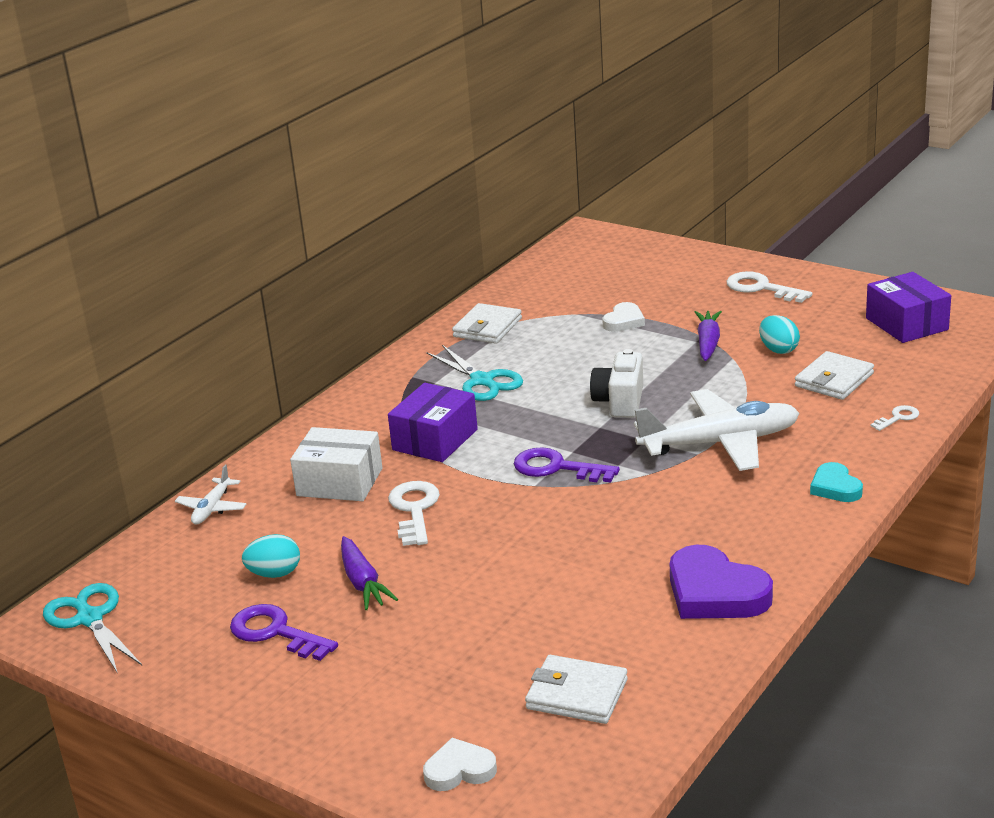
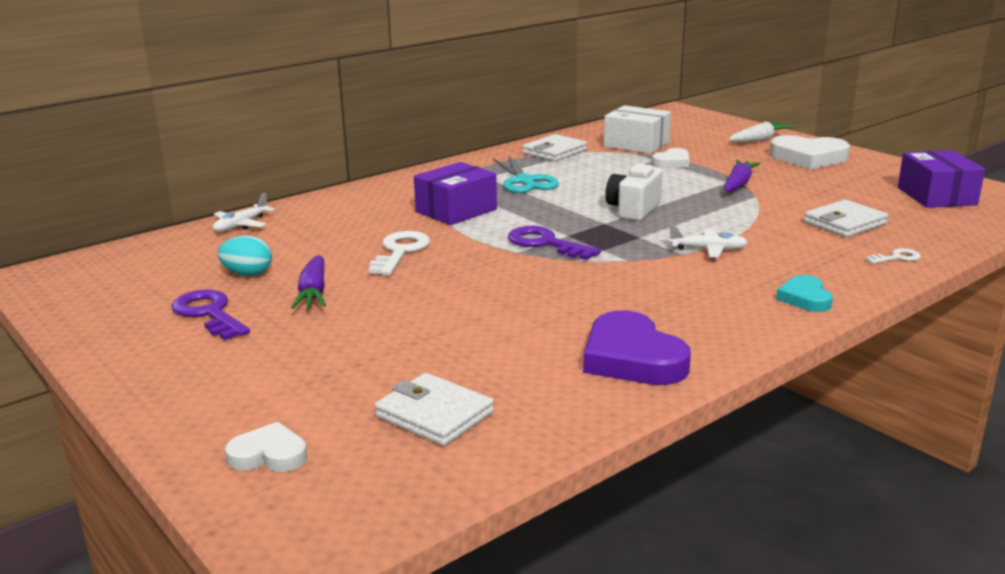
camera: 15 degrees right, 5 degrees down
(90, 619) = (77, 277): turquoise scissors -> none
(339, 482) = (355, 225): white box -> white box (636, 144)
(700, 268) = (760, 140): none -> white carrot
(720, 443) = (708, 249): white plane -> white plane, size x0.47
(761, 288) = (808, 158): white key -> white heart
(778, 350) = (801, 196): turquoise egg -> none

